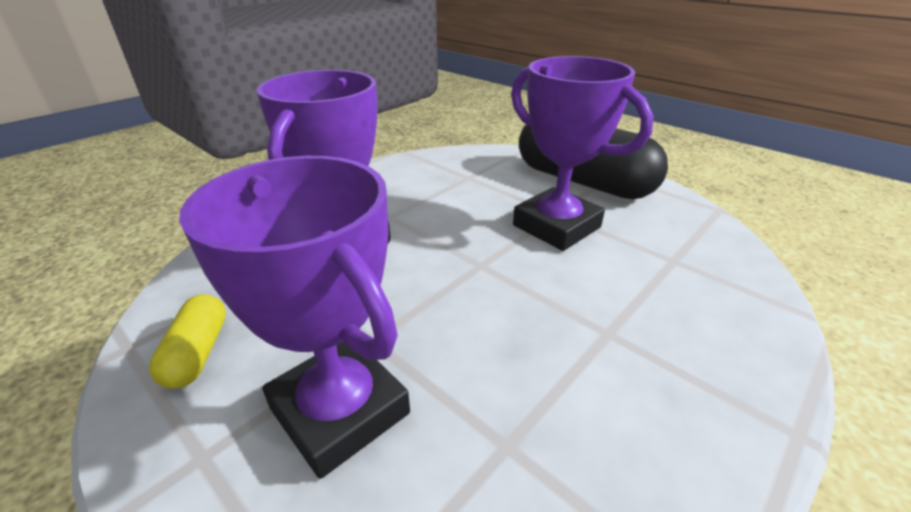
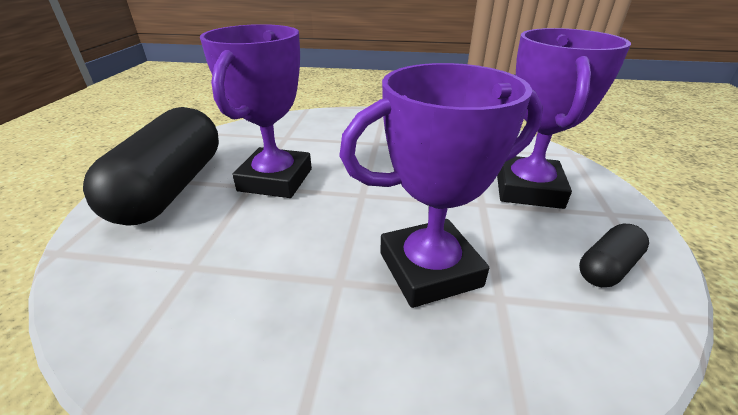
camera: 125 degrees left, 0 degrees up
(198, 353) = (607, 267): yellow capsule -> black capsule

